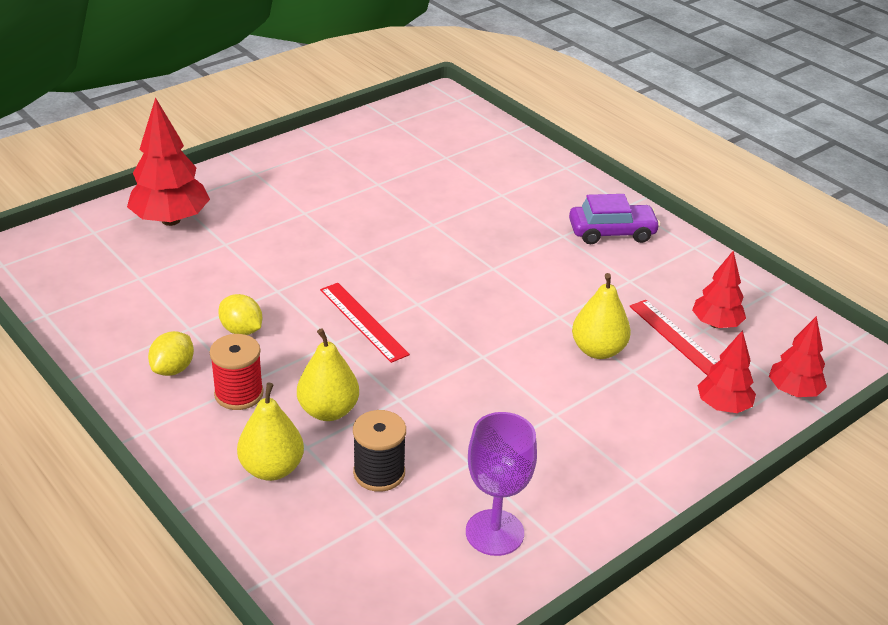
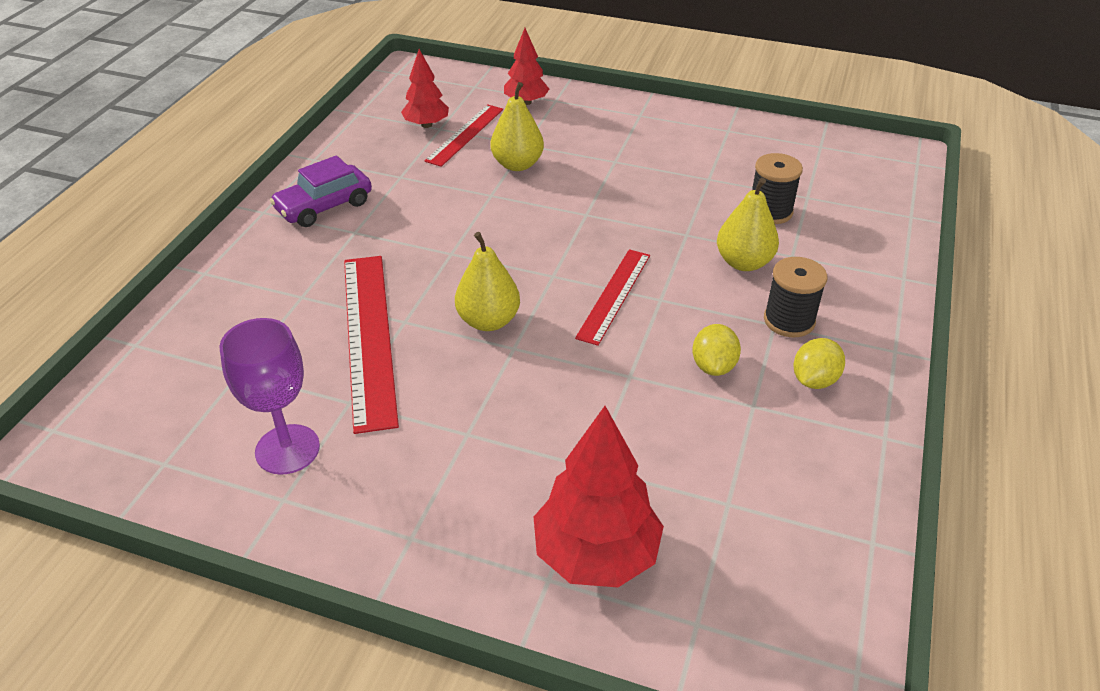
camera: 120 degrees left, 5 degrees up
(173, 369) = (814, 380): yellow lemon -> yellow lemon turned 45 degrees counterclockwise
(239, 394) = (789, 320): red spool -> black spool
(272, 469) = (834, 261): yellow pear -> yellow pear (488, 321)
(430, 206) = (369, 337): none -> red ruler
(494, 532) = (754, 149): purple goblet -> purple goblet (287, 449)
(612, 232) = (324, 206): purple car -> purple car turned 90 degrees counterclockwise
(793, 391) = (479, 82): red tree -> none

